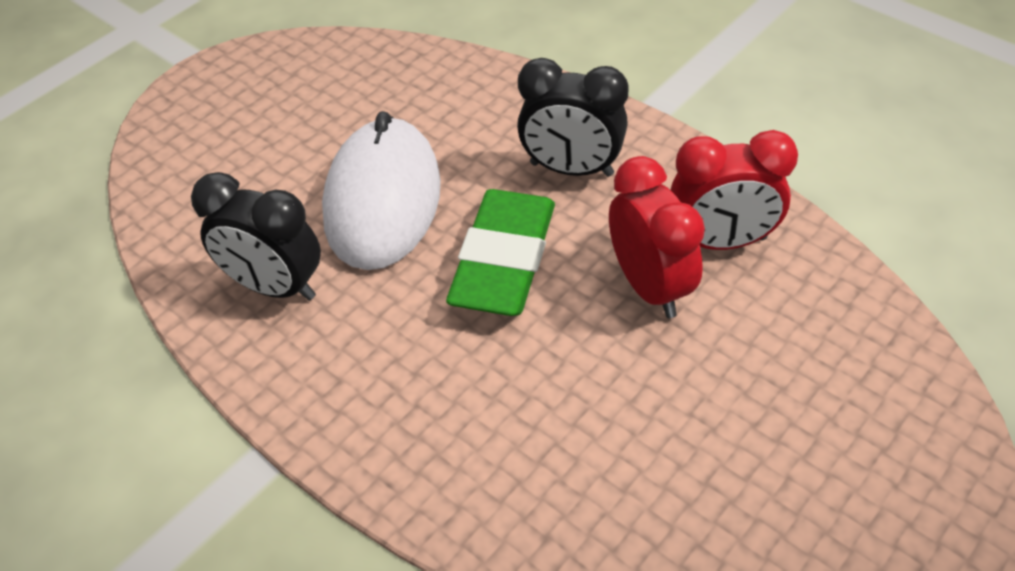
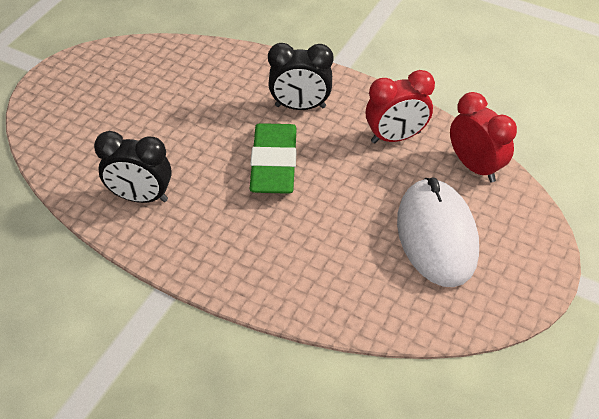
camera: 15 degrees left, 0 degrees up
(383, 200) = (191, 138): white mouse -> white mouse (436, 236)
(649, 286) = (361, 167): red clock -> red clock (474, 166)

